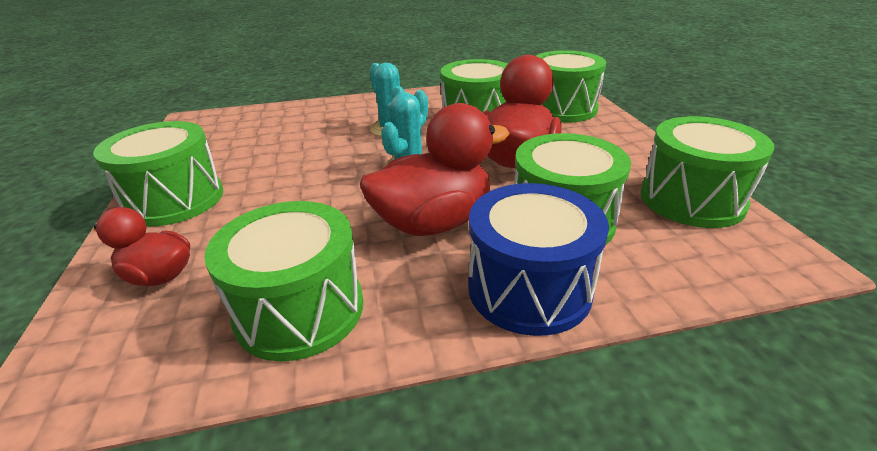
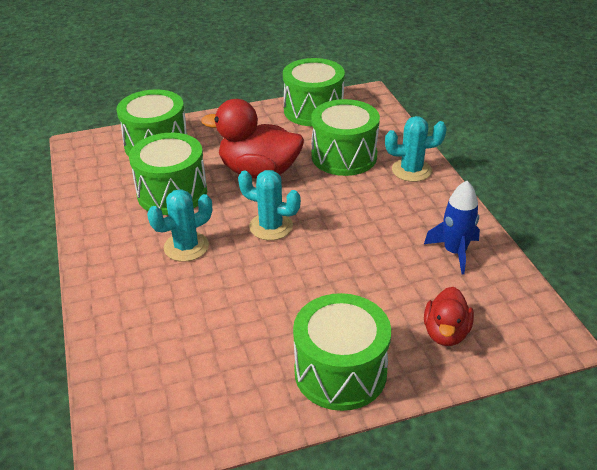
camera: 95 degrees left, 5 degrees up
(300, 310) = (455, 252): green drum -> blue rocket
(433, 223) = (354, 207): red duck -> none
(529, 288) = (411, 170): blue drum -> turquoise cactus

